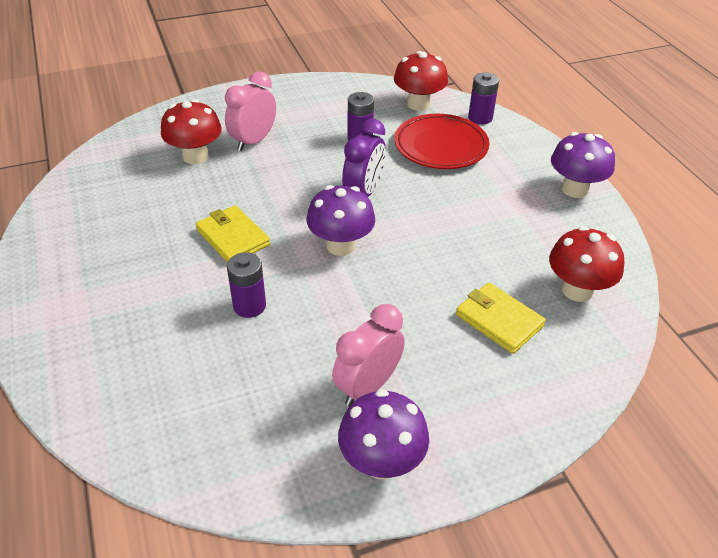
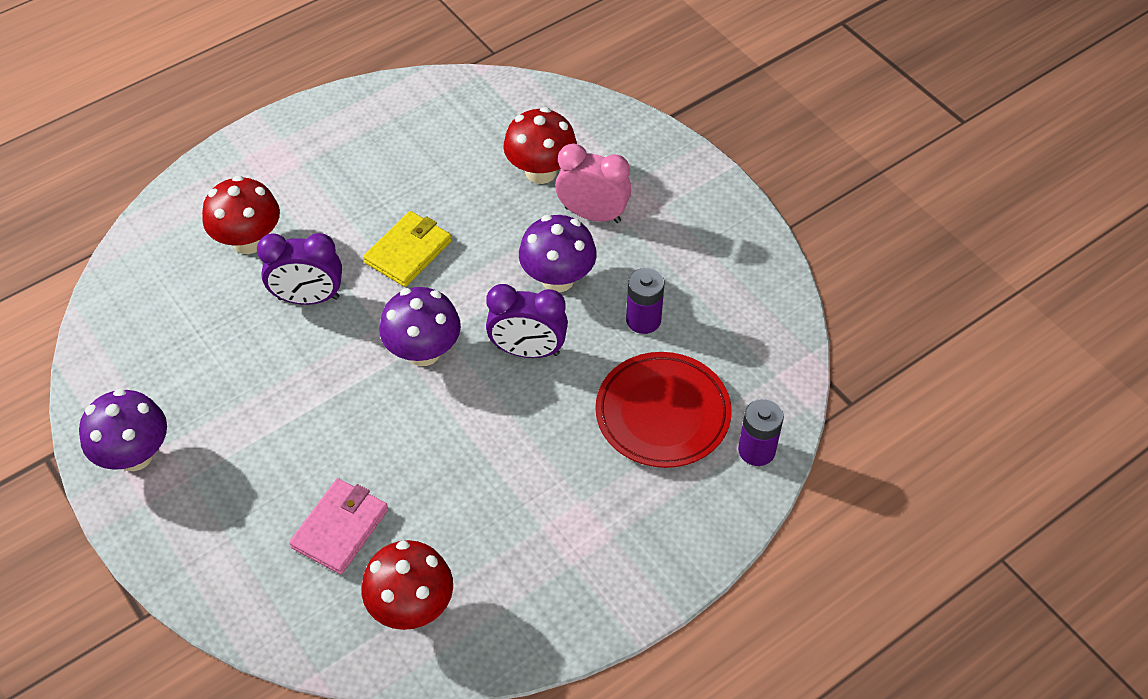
camera: 75 degrees right, 10 degrees up
(249, 306) = (308, 298): purple battery -> purple clock
(367, 387) = (221, 424): pink clock -> none
(418, 104) = (758, 368): red mushroom -> red mushroom (248, 241)
(499, 320) = (340, 528): yellow wallet -> pink wallet
(575, 189) = (621, 591): purple mushroom -> purple mushroom (557, 279)

